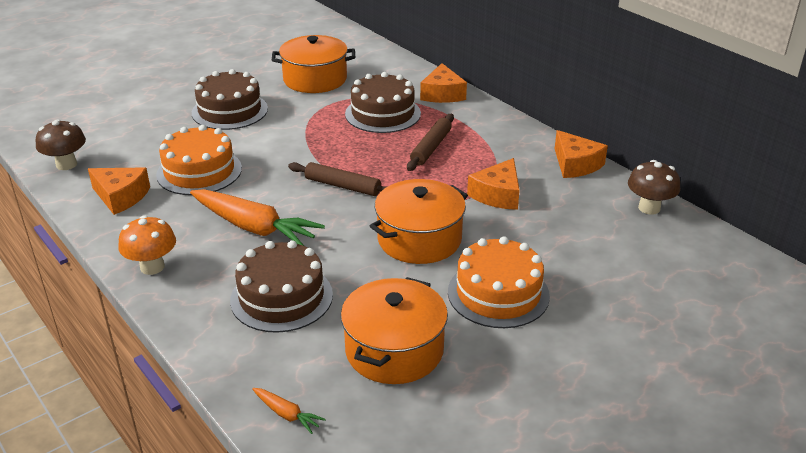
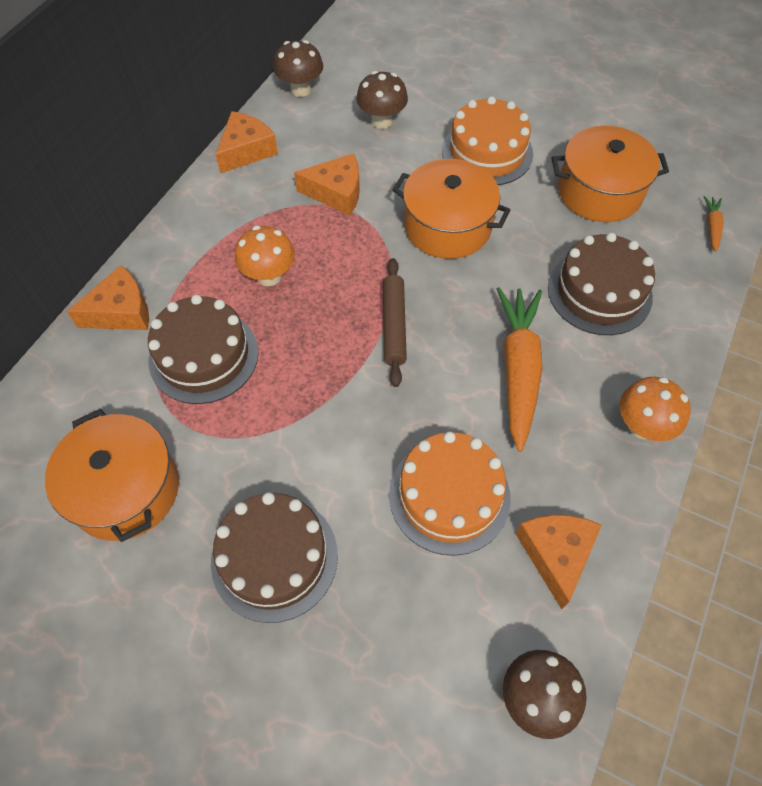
camera: 115 degrees left, 25 degrees up
(431, 148) = (269, 276): brown rolling pin -> orange mushroom
(579, 242) = (382, 121): none -> brown mushroom

